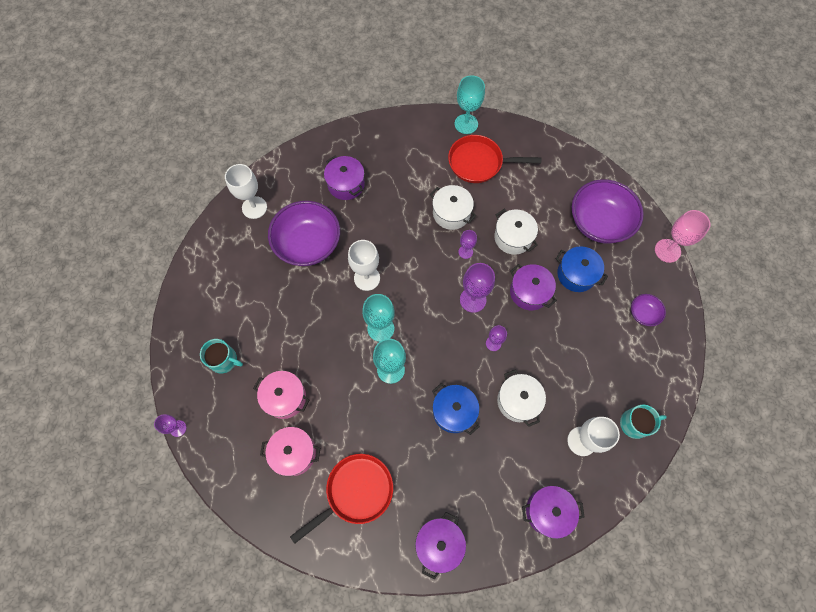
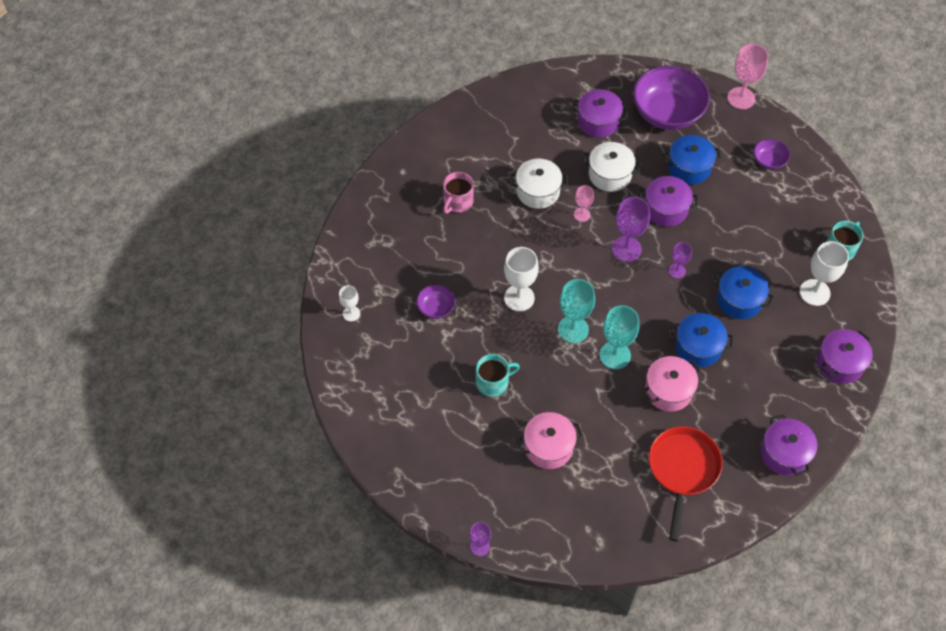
camera: 40 degrees left, 10 degrees down
(224, 360) = (462, 460): turquoise mug -> turquoise mug (493, 382)
(254, 207) = (351, 313): white goblet -> white goblet, size x0.57
(294, 453) = (602, 483): pink pot -> pink pot (668, 390)
(308, 244) = (436, 308): purple bowl -> purple bowl, size x0.47
(346, 184) = (418, 233): purple pot -> purple pot (598, 121)
(391, 182) = (457, 201): none -> pink mug
(465, 252) = (582, 214): purple goblet -> pink goblet
(466, 124) = (474, 106): turquoise goblet -> none
(479, 163) = (519, 132): red pan -> none
(518, 401) = (739, 300): white pot -> blue pot

